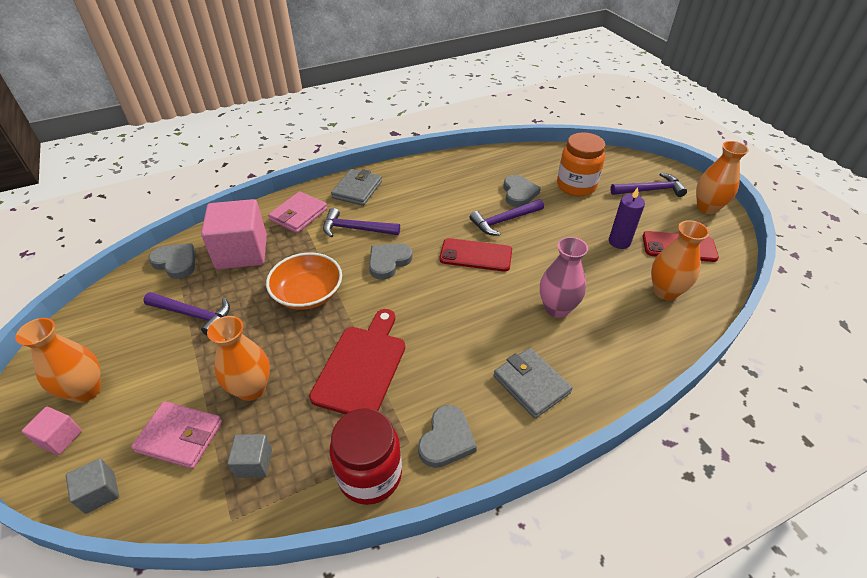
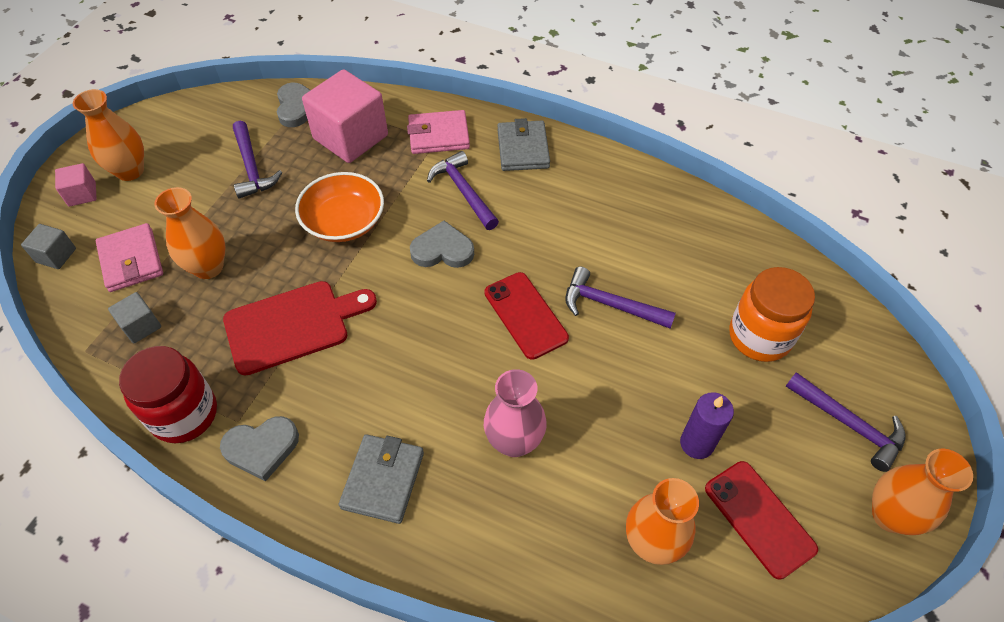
camera: 50 degrees right, 10 degrees up
(357, 190) = (523, 149): grey wallet -> grey wallet turned 75 degrees counterclockwise
(519, 193) = (677, 288): grey heart -> none

